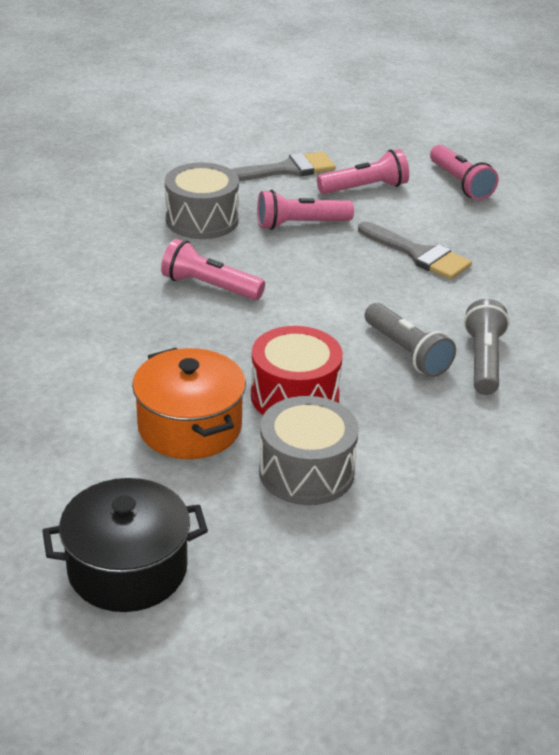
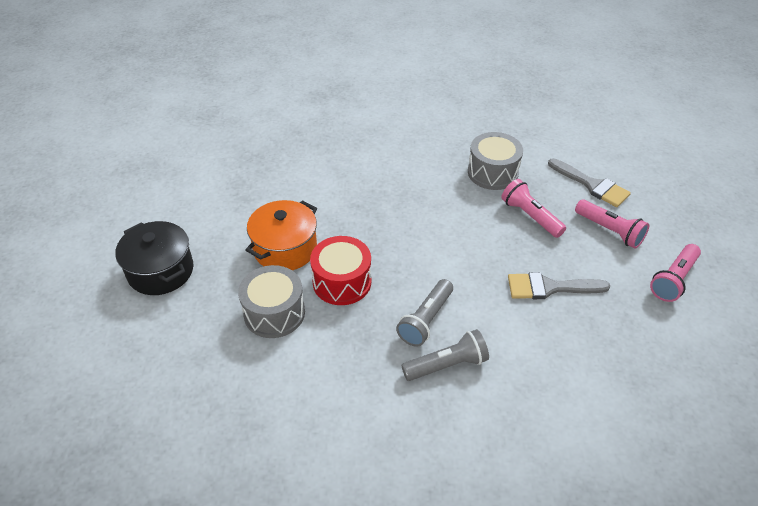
camera: 65 degrees right, 10 degrees up
(210, 286) = (424, 204): pink flashlight -> none
(418, 254) = (550, 287): grey brush -> grey brush turned 75 degrees clockwise

